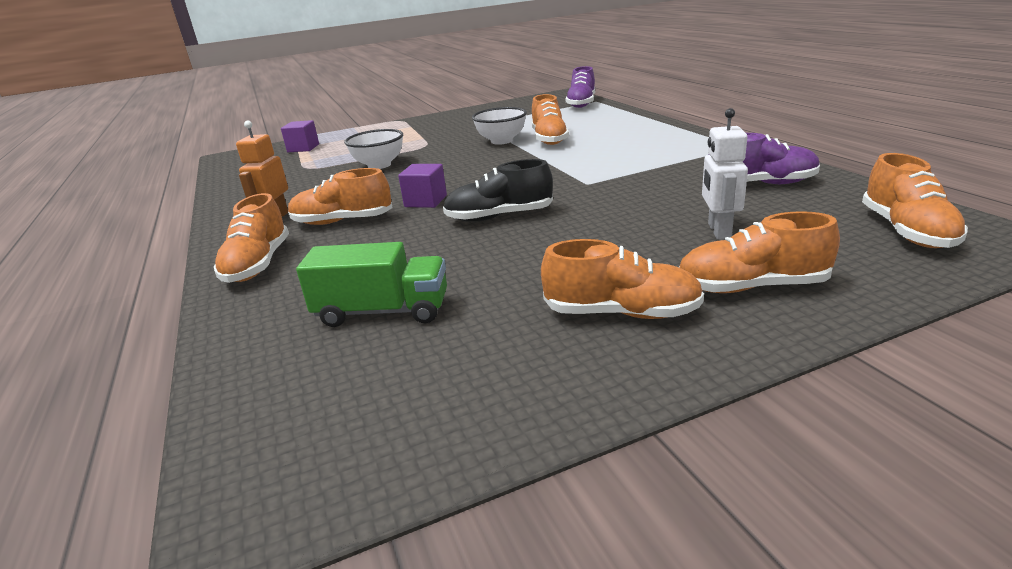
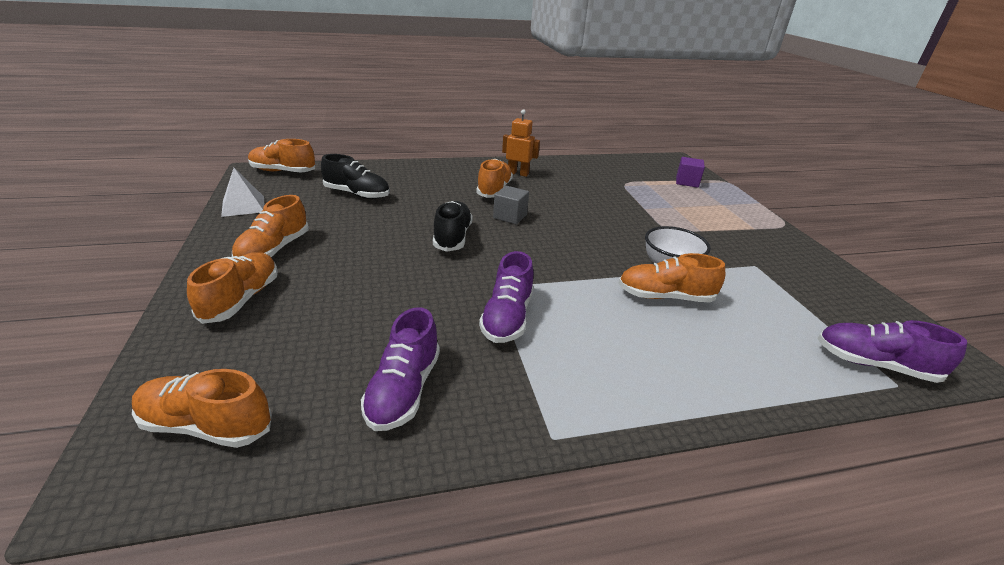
camera: 95 degrees right, 5 degrees up
(258, 264) = (448, 170): orange shoe -> orange shoe (283, 171)
(379, 165) = (615, 206): white bowl -> none
(383, 311) = (357, 194): green truck -> black shoe
(425, 201) = (510, 216): purple cube -> grey cube
(483, 420) = (243, 206): none -> white pyramid
(631, 172) = (507, 318): none -> purple shoe
(718, 231) = (329, 318): white robot -> none

